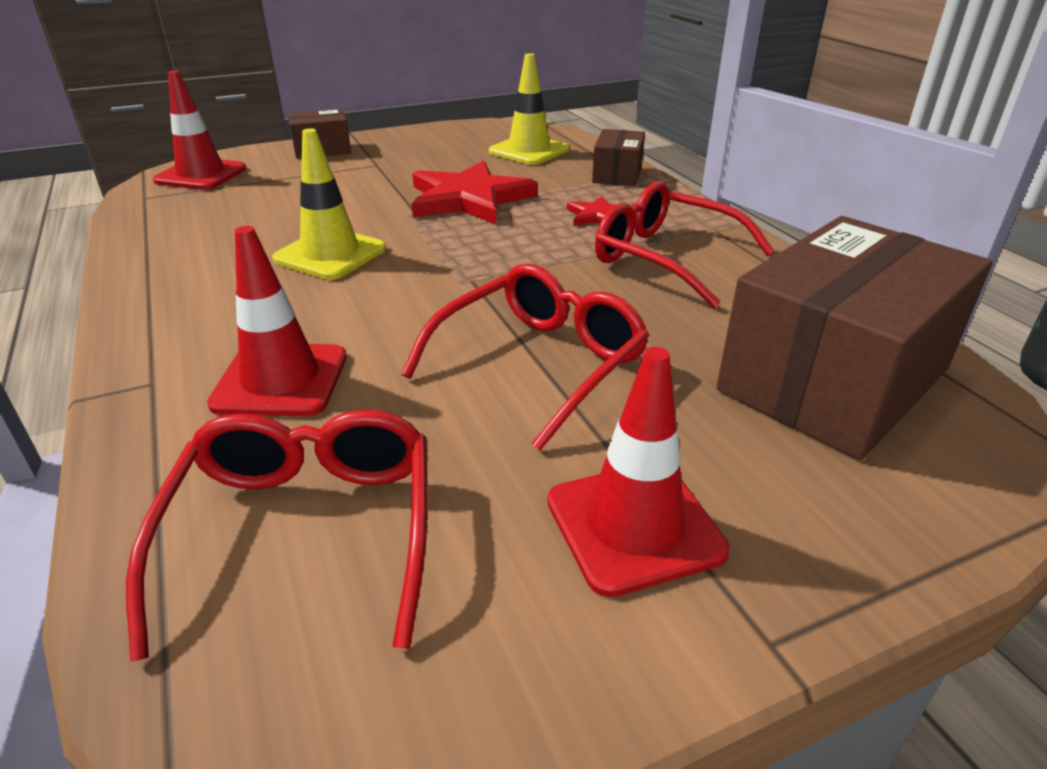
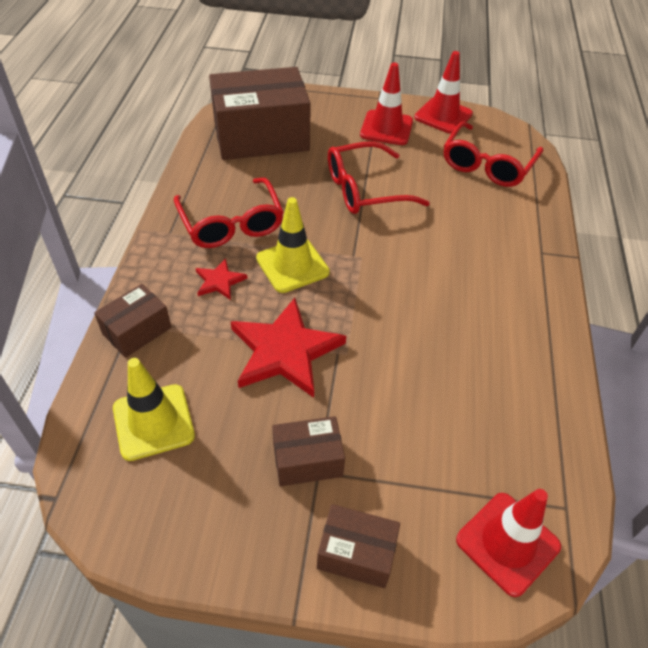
camera: 150 degrees left, 15 degrees up
(281, 380) = (482, 228): red traffic cone -> red traffic cone (443, 116)
(330, 254) = (425, 321): yellow traffic cone -> yellow traffic cone (292, 265)
(390, 165) = (307, 460): none -> brown box

